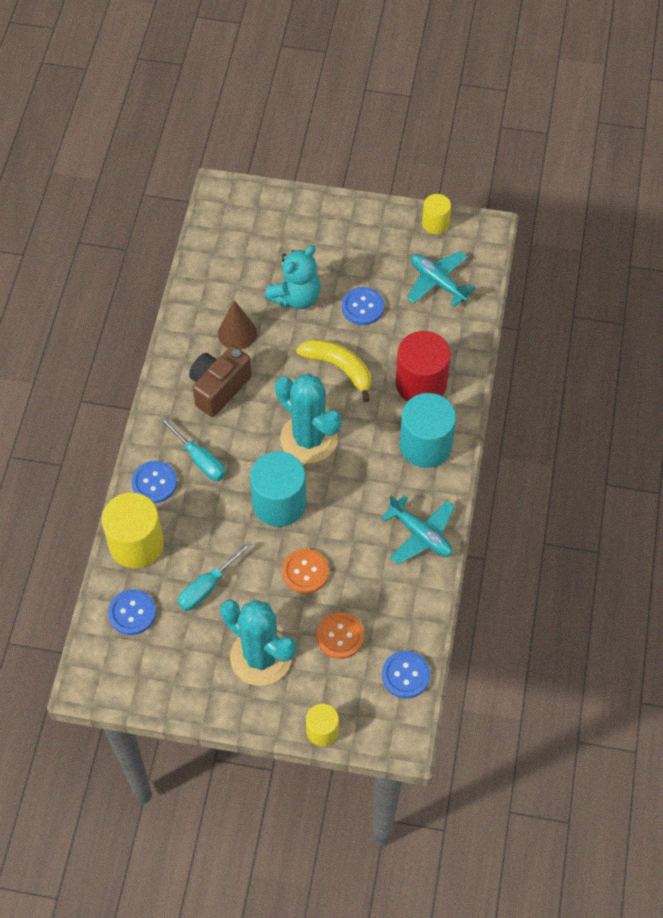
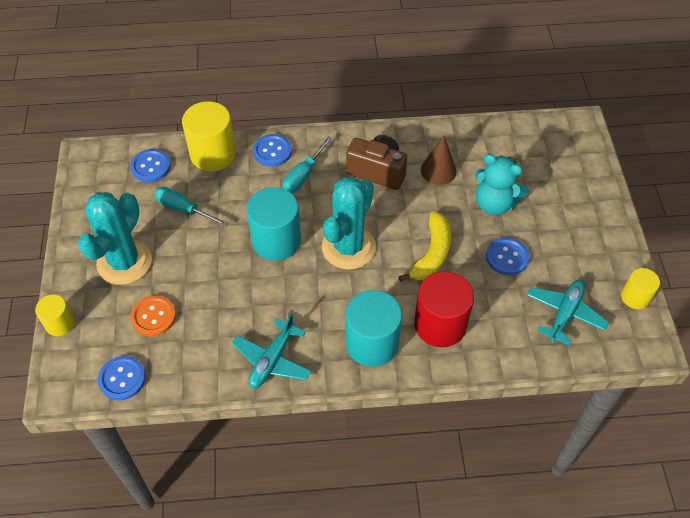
camera: 75 degrees right, 5 degrees down
(305, 572) = (212, 275): orange button -> none

